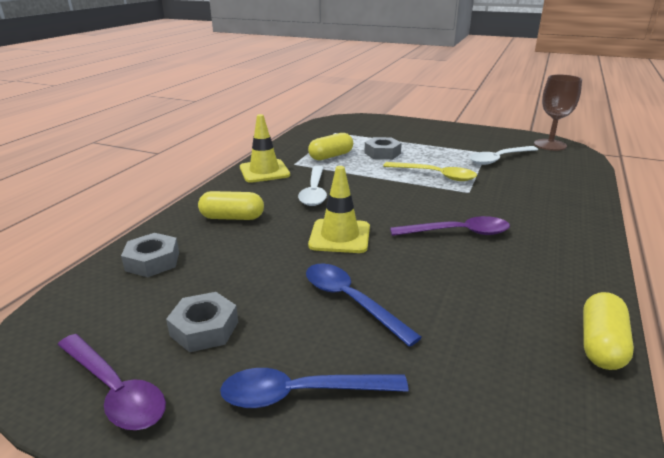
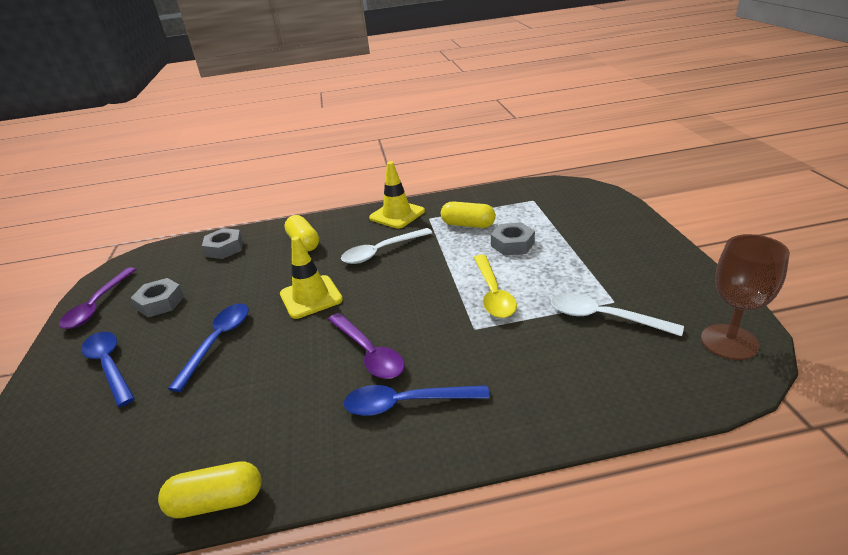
camera: 60 degrees right, 5 degrees up
(533, 235) = (406, 403): none -> blue spoon

